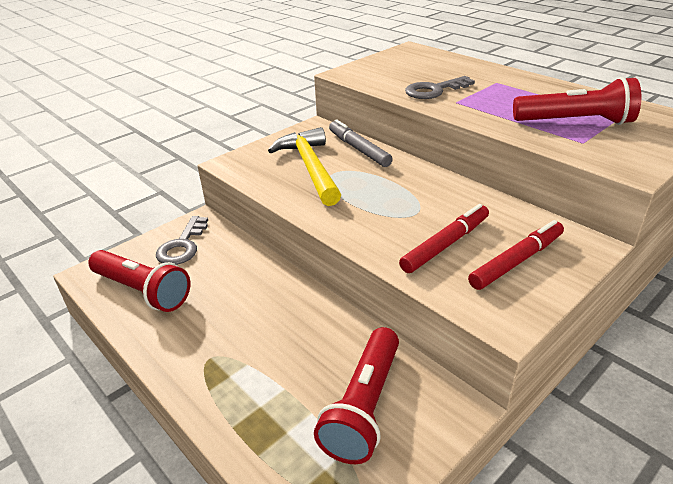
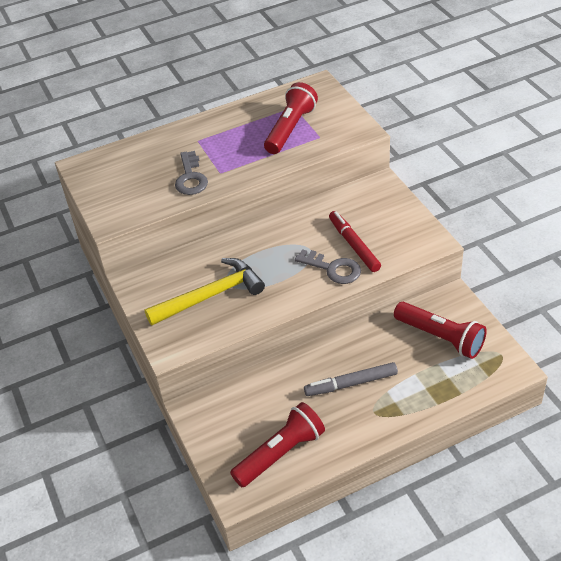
camera: 70 degrees left, 10 degrees up
(182, 246) = (227, 423): grey key -> grey key (333, 269)
(310, 168) = (210, 295): yellow hammer -> yellow hammer turned 150 degrees clockwise
(358, 149) = (196, 259): grey marker -> grey marker (351, 384)
(516, 261) = (384, 219): red marker -> none

